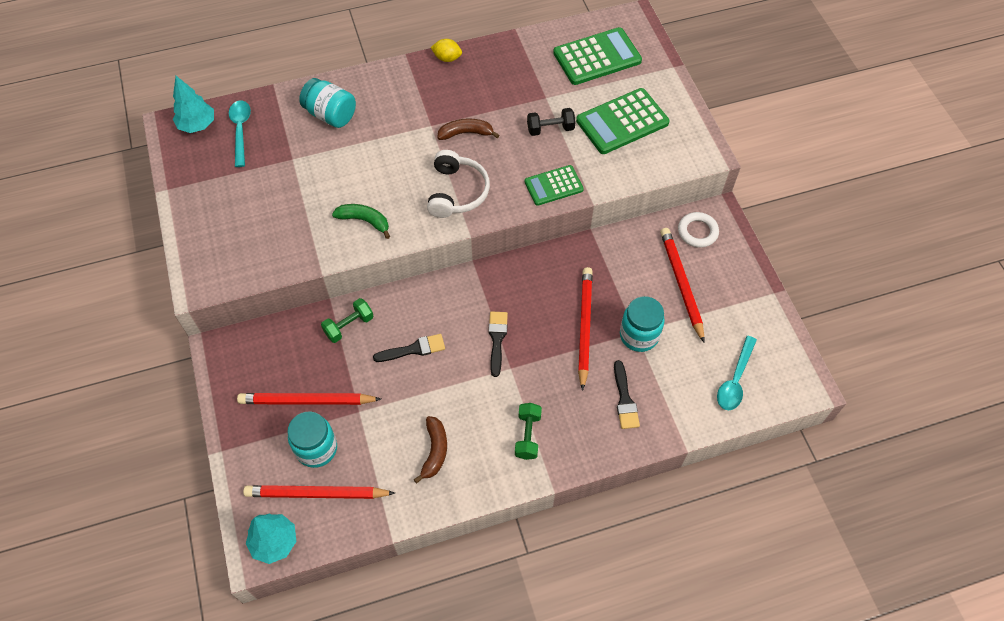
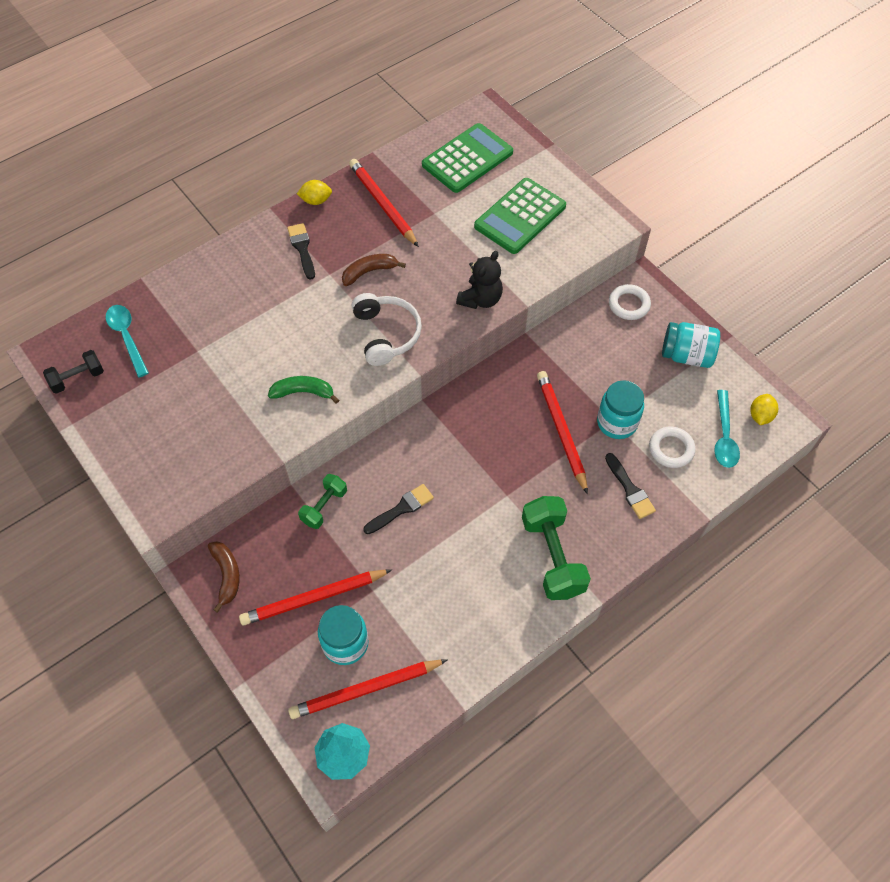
camera: 20 degrees left, 0 degrees up
(197, 125) = (76, 345): turquoise tree -> none
(331, 115) = (218, 293): turquoise jar -> turquoise jar (686, 355)
(434, 451) = (467, 604): brown banana -> brown banana (226, 575)
(497, 340) = (481, 471): black brush -> black brush (302, 249)
(527, 435) = (552, 556): green dumbbell -> green dumbbell, size x1.75
(550, 129) = (452, 243): black dumbbell -> black dumbbell (77, 378)
(553, 186) = (480, 299): green calculator -> black teddy bear
(679, 375) = (671, 449): none -> white ring
(681, 284) = (635, 359): red pencil -> red pencil (382, 204)
(779, 372) = (760, 416): none -> yellow lemon

